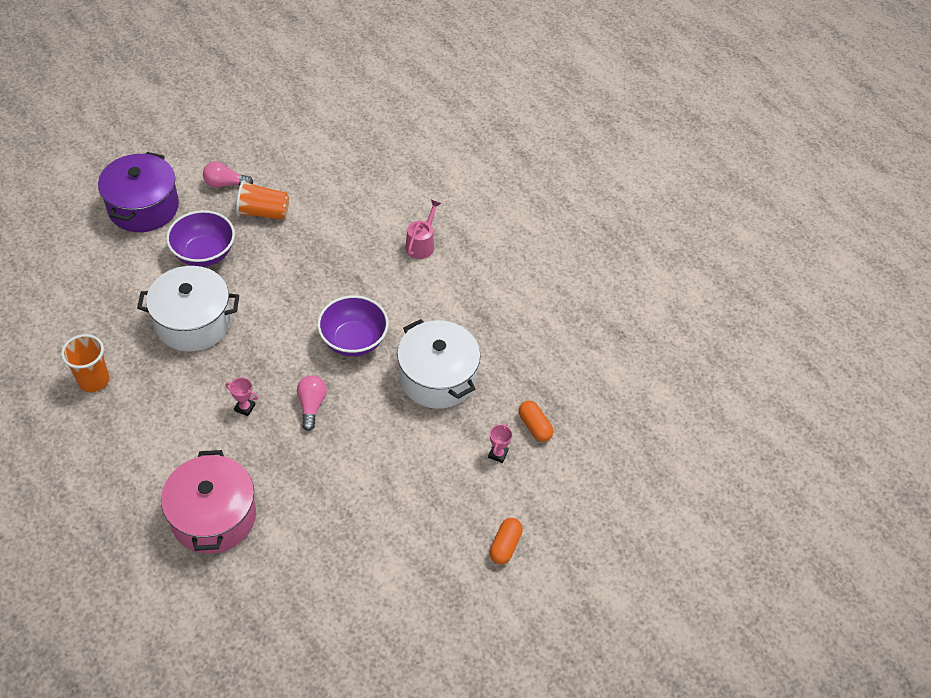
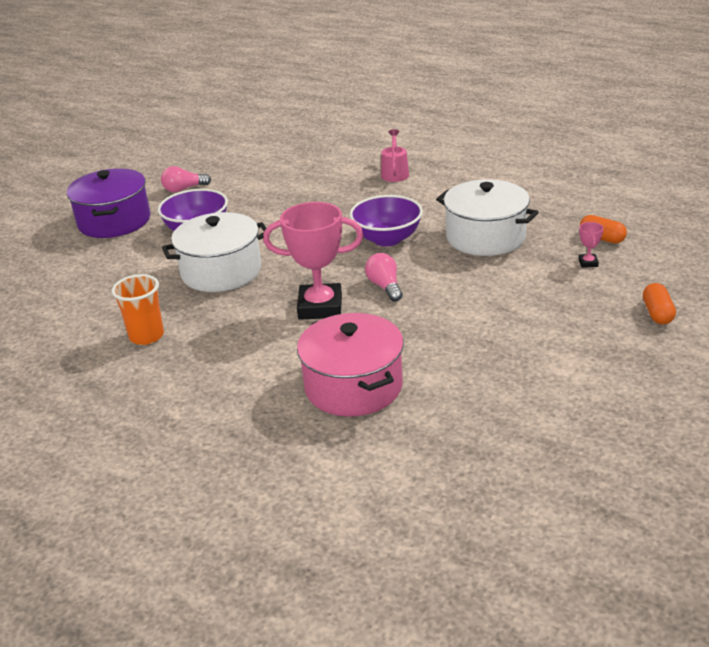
camera: 15 degrees left, 20 degrees down
(245, 407) = (320, 307): pink trophy -> pink trophy, size x2.44
(263, 212) = (234, 194): orange cup -> none

